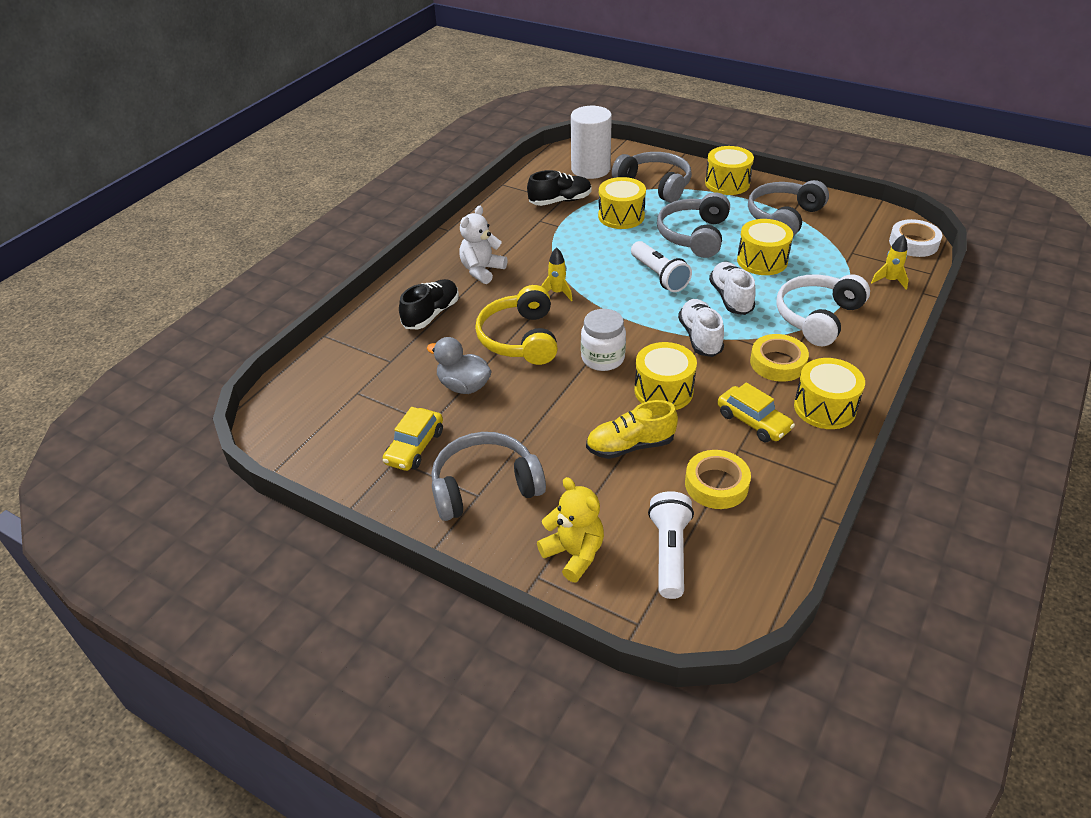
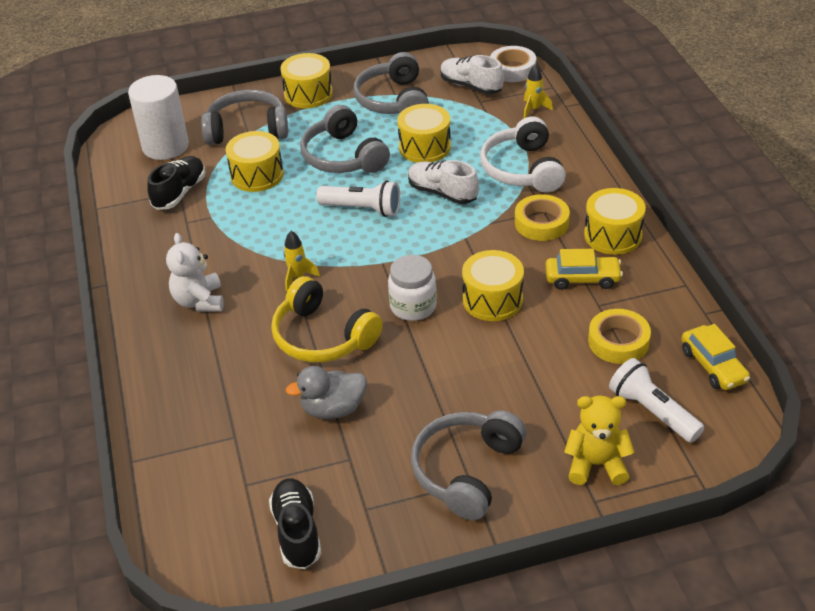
camera: 45 degrees left, 0 degrees up
(415, 447) = (366, 487): yellow car -> yellow car (713, 366)
(431, 314) = (210, 370): black shoe -> black shoe (297, 532)
(630, 446) = (526, 358): yellow shoe -> none
(700, 337) = (462, 240): white shoe -> white shoe (471, 86)

